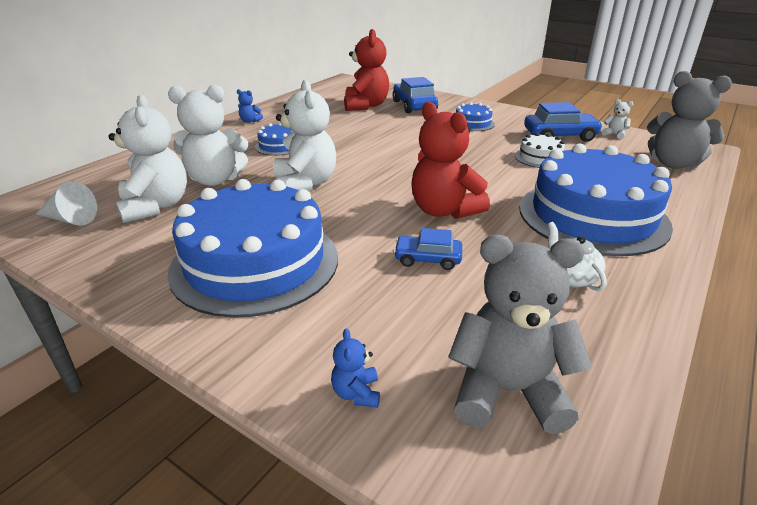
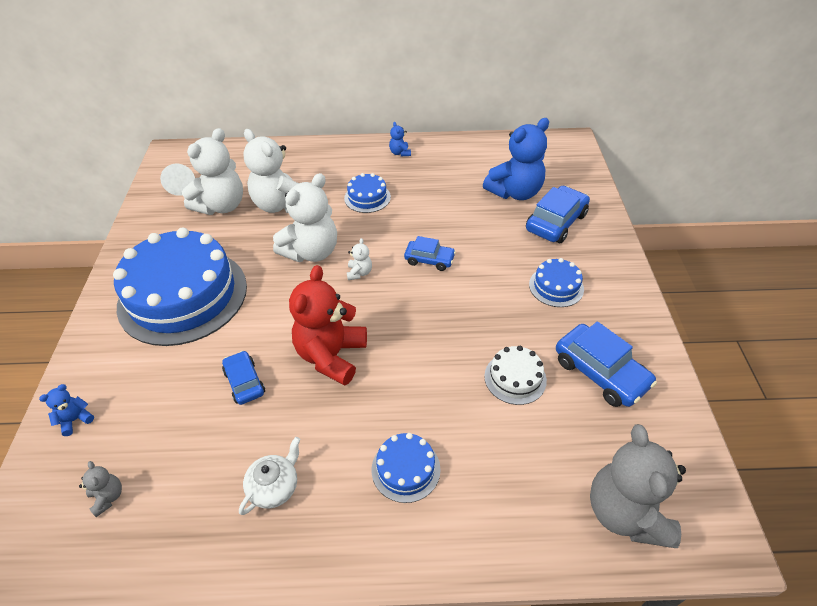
camera: 55 degrees right, 15 degrees up
(366, 106) = (515, 192): red teddy bear -> blue teddy bear
(389, 147) = (429, 260): none -> blue car
(507, 391) = (108, 497): grey teddy bear -> grey teddy bear, size x0.43
(592, 216) = (406, 469): blue cake -> blue cake, size x0.43
(614, 134) = (665, 424): white teddy bear -> white teddy bear (359, 273)

